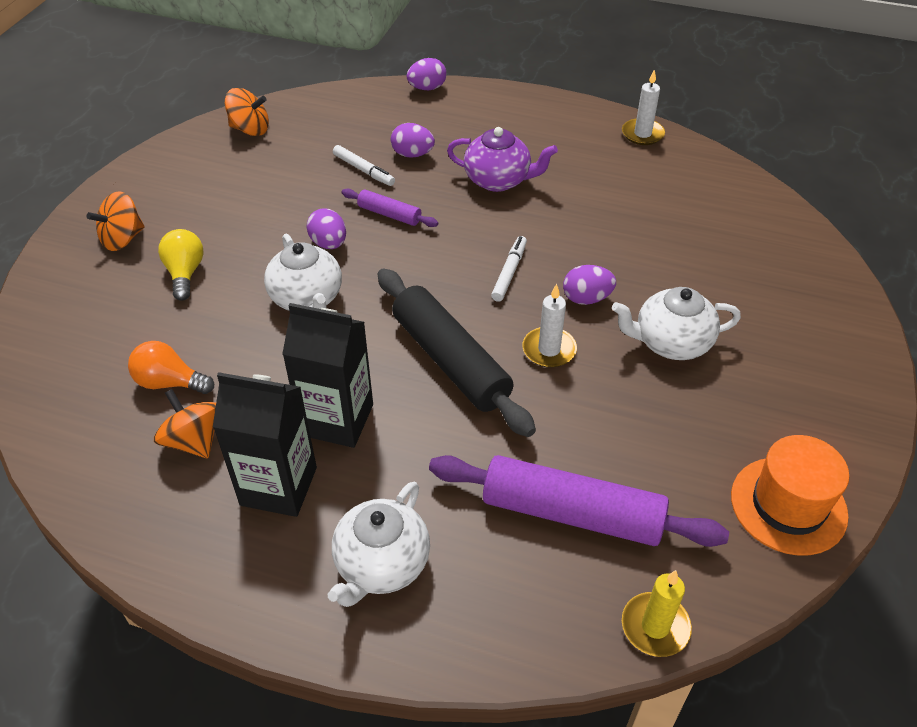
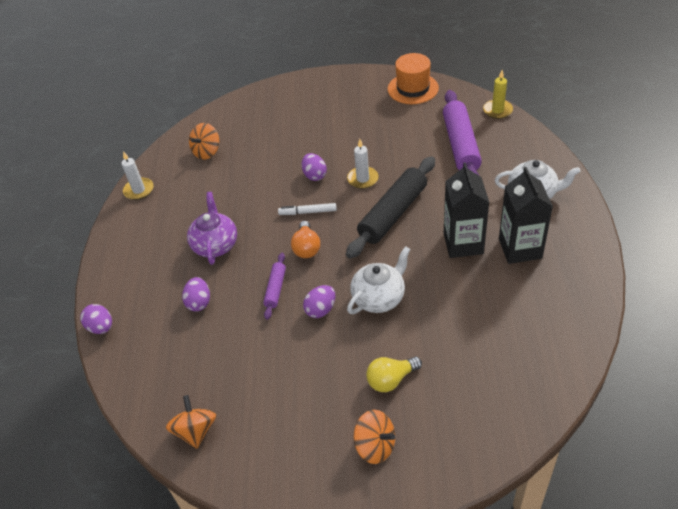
camera: 105 degrees left, 0 degrees up
(170, 382) = (487, 333): orange light bulb -> orange light bulb (306, 248)
(193, 440) = (518, 299): orange spinning top -> orange spinning top (207, 152)
(364, 170) = (229, 324): white marker -> none
(671, 343) = (333, 138): white teapot -> none

